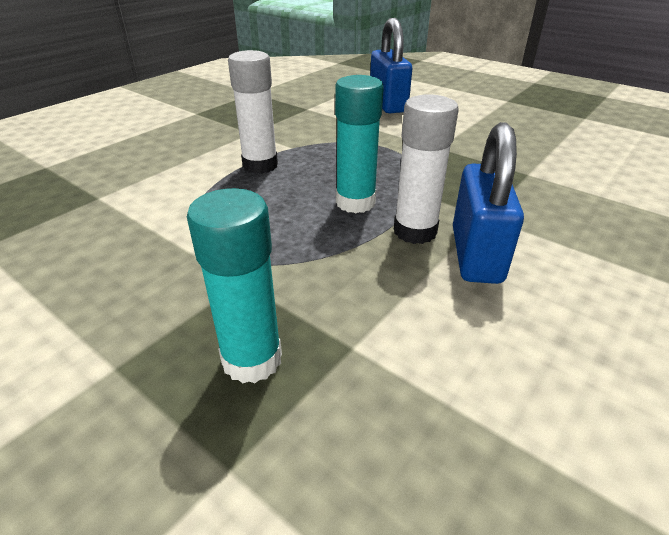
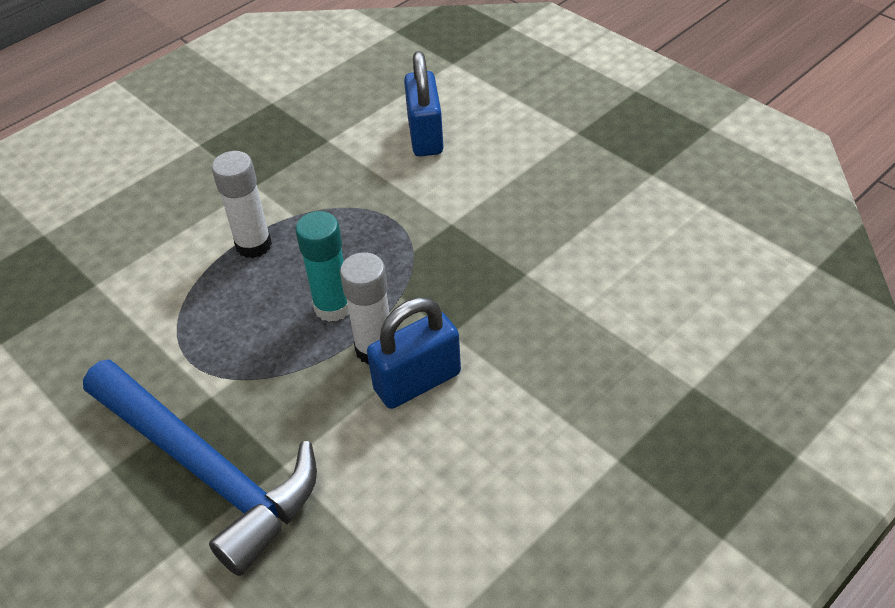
camera: 10 degrees right, 10 degrees up
(252, 359) = (207, 469): turquoise glue stick -> blue hammer
(476, 255) = (417, 381): blue padlock -> blue padlock turned 45 degrees clockwise

